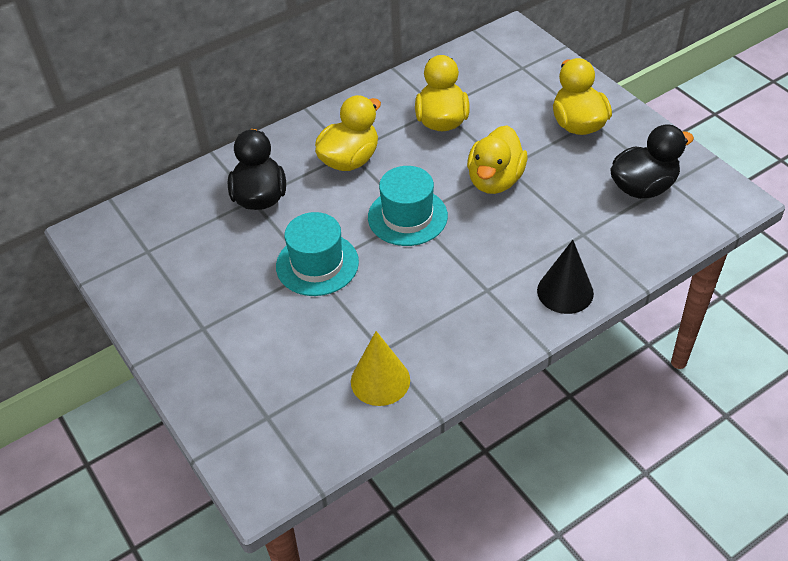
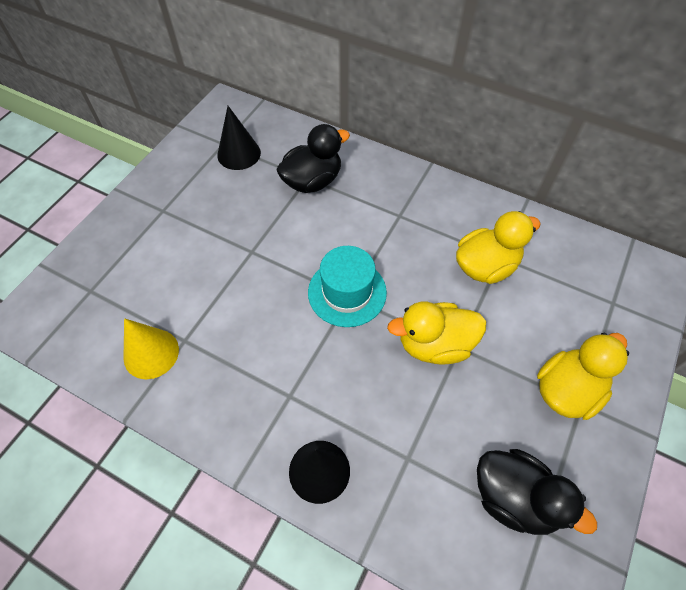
camera: 60 degrees right, 10 degrees up
(174, 242) = (239, 154): none -> black cone
(317, 264) = (259, 252): turquoise hat -> none
(350, 160) = (390, 220): yellow duck -> none

